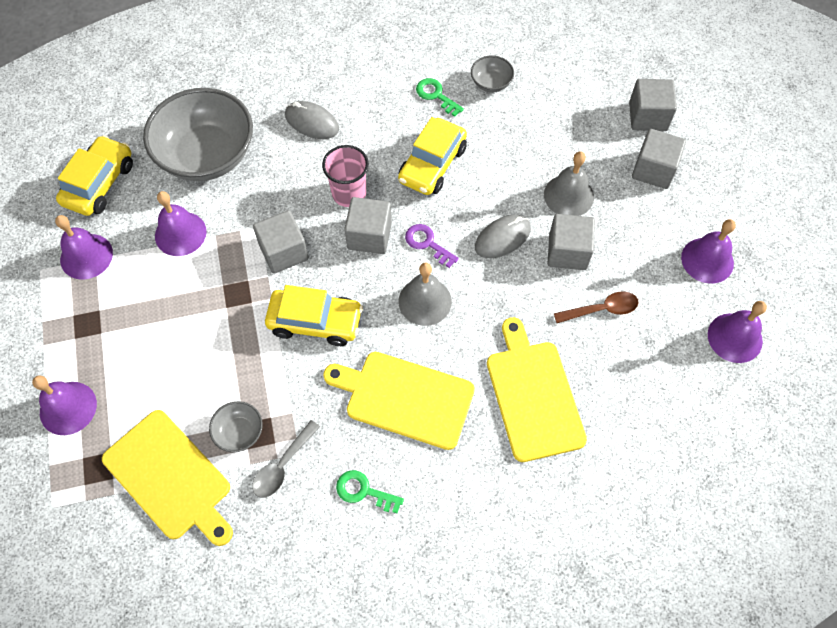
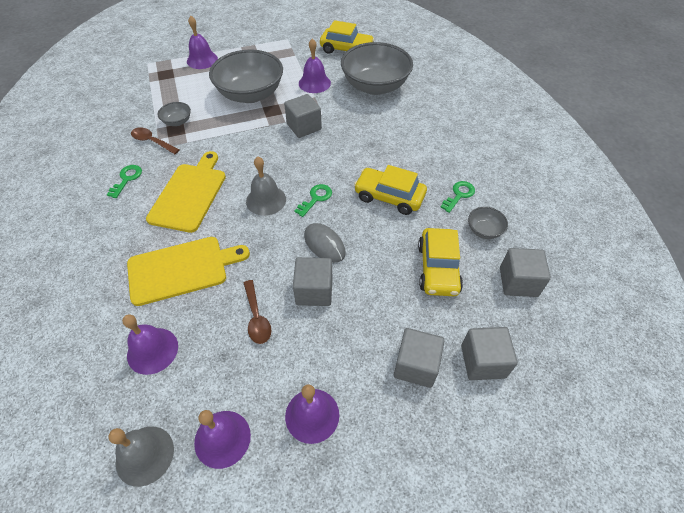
camera: 85 degrees right, 10 degrees down
(86, 256) = (296, 52): purple bell -> purple bell (152, 350)
(170, 477) = (154, 99): yellow cutting board -> none
(189, 325) = (250, 94): none -> grey bowl
(282, 465) = (152, 141): grey spoon -> brown spoon
(312, 122) = (413, 129): grey mouse -> none
(315, 322) = (250, 146): yellow car -> yellow car (438, 268)
(349, 193) = (355, 153): pink cup -> none
(369, 236) = (320, 166): grey cube -> grey cube (518, 282)
(427, 243) = (316, 198): purple key -> green key
(568, 195) = (373, 291): grey bell -> grey bell (145, 455)

